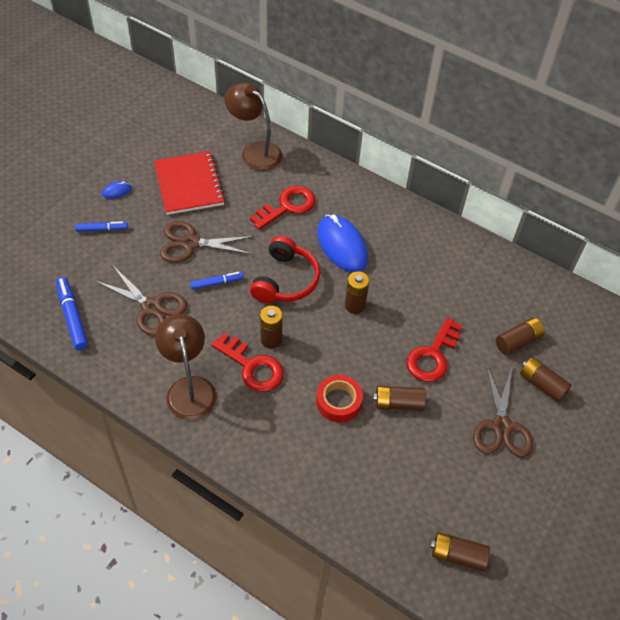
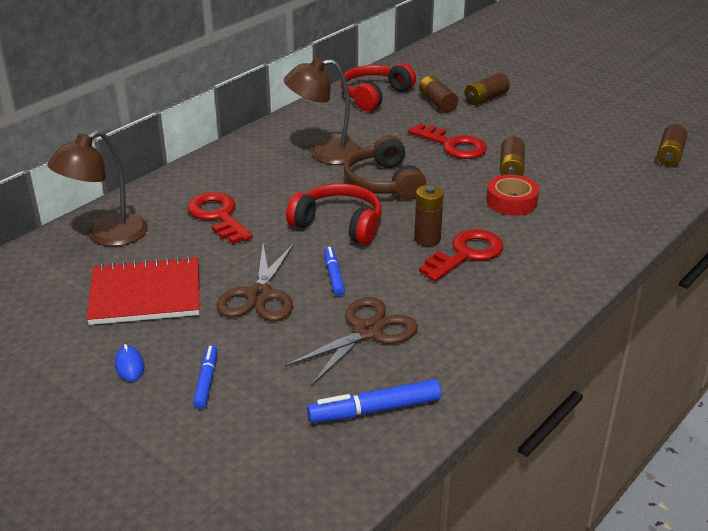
camera: 80 degrees left, 20 degrees down
(189, 388) = (498, 302): brown lamp -> brown lamp (325, 153)
(342, 246) = (294, 184): blue mouse -> none
(354, 305) = (383, 182): brown battery -> brown headphones
(501, 426) = (533, 121): brown scissors -> none
(518, 289) = (374, 95): none -> red headphones

